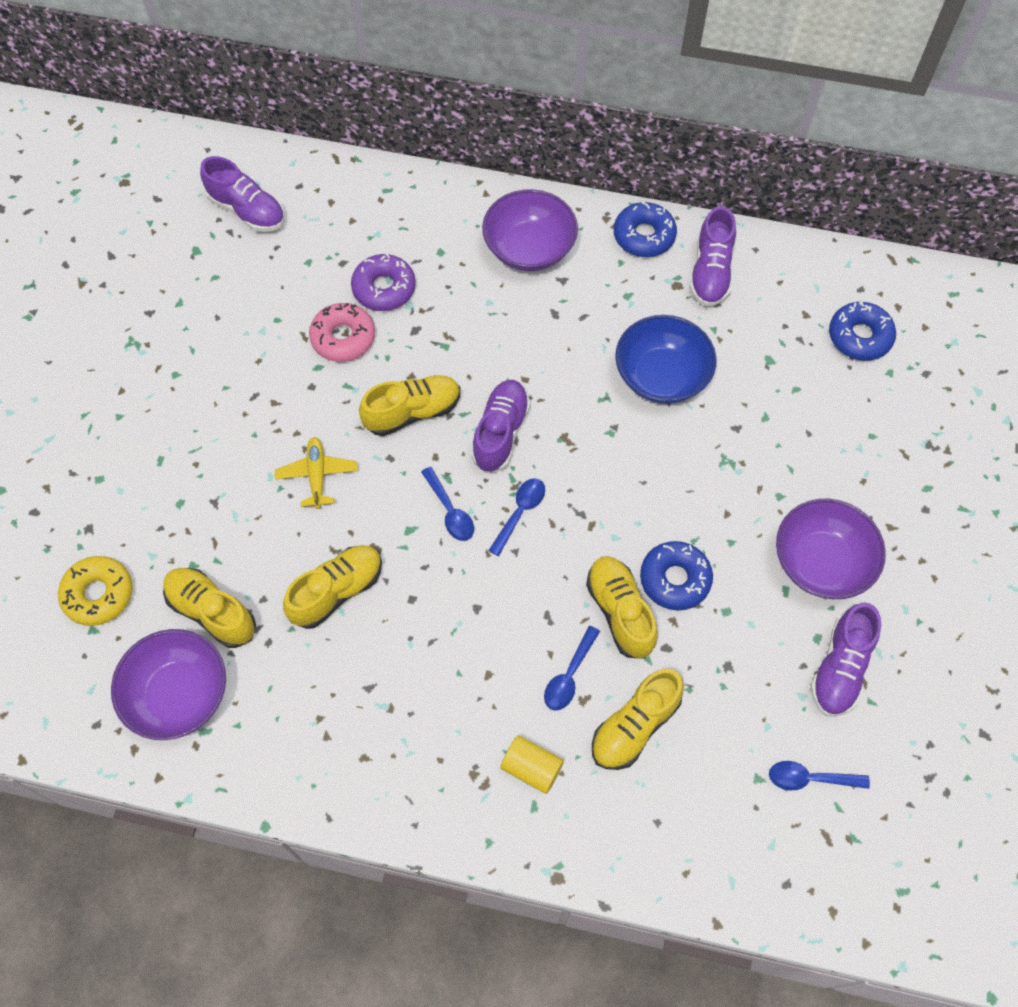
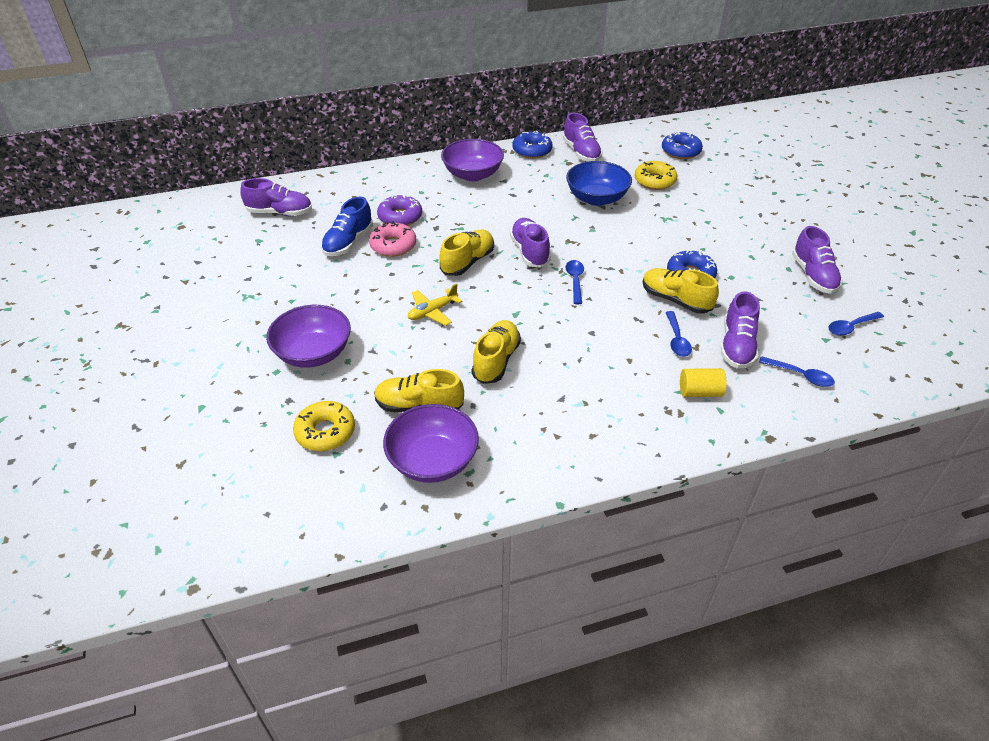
camera: 30 degrees left, 20 degrees down
(295, 306) = (348, 242): none -> blue shoe
(317, 475) = (432, 311): yellow plane -> yellow plane turned 90 degrees counterclockwise
(450, 511) = (533, 296): blue spoon -> blue spoon (801, 376)
(635, 726) = (737, 346): yellow shoe -> purple shoe
(770, 380) = (654, 181): none -> yellow donut
(821, 562) = (756, 238): purple bowl -> purple bowl (313, 353)

